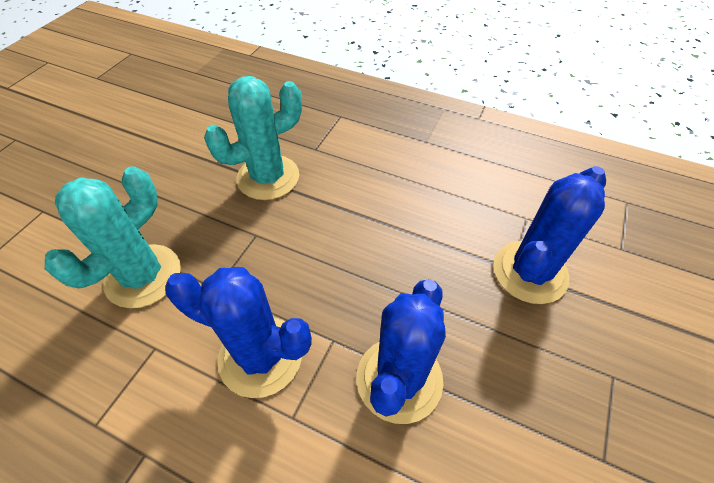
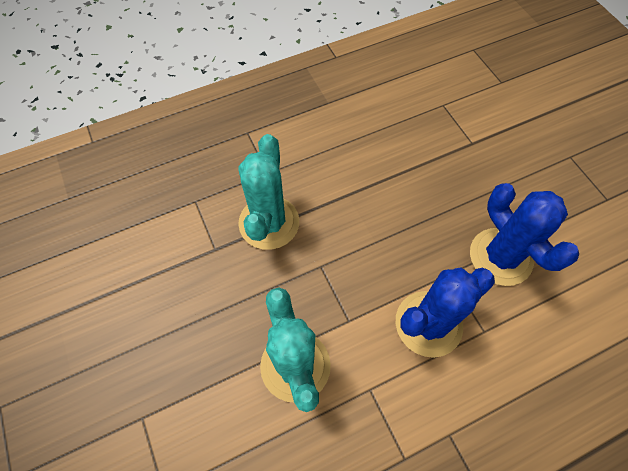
camera: 50 degrees left, 10 degrees up
(530, 272) = (482, 137): blue cactus -> none

